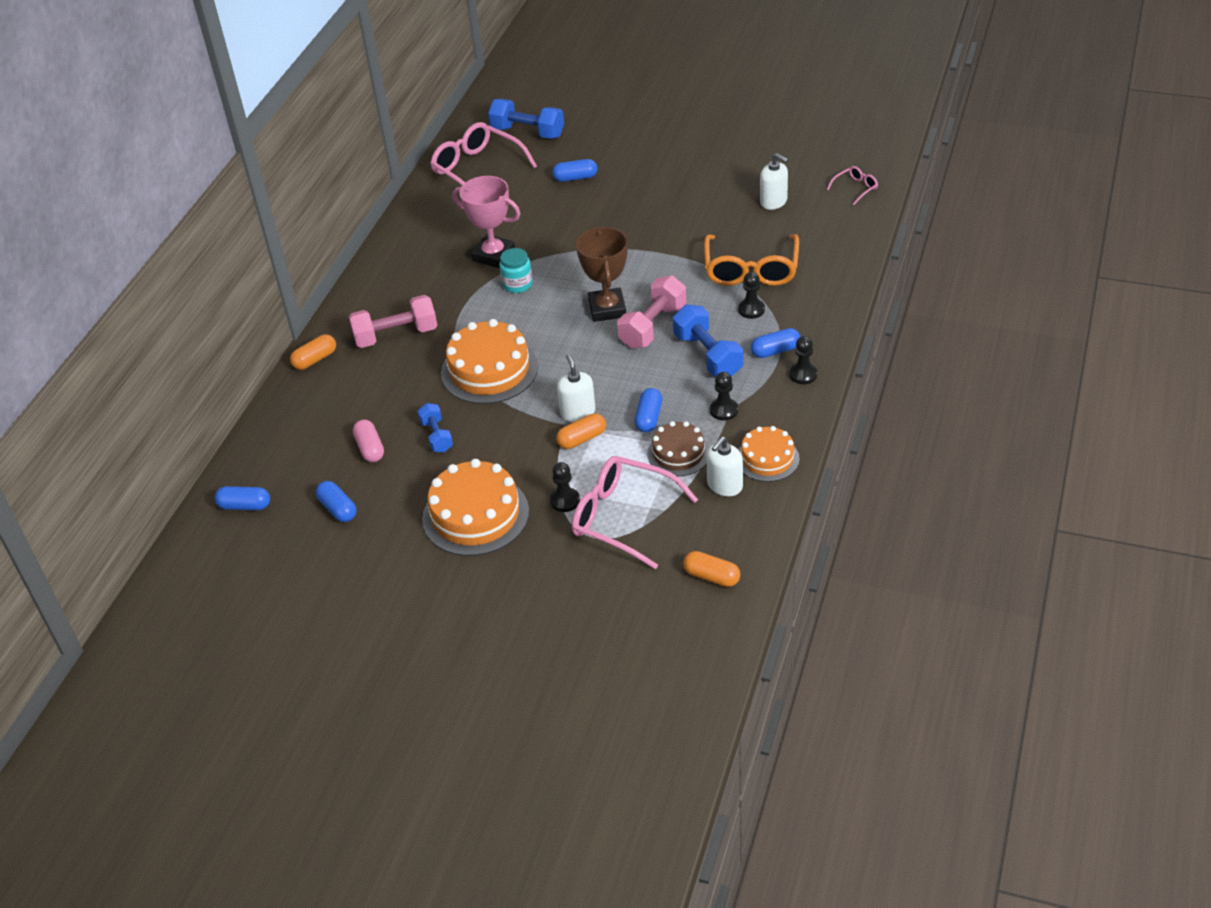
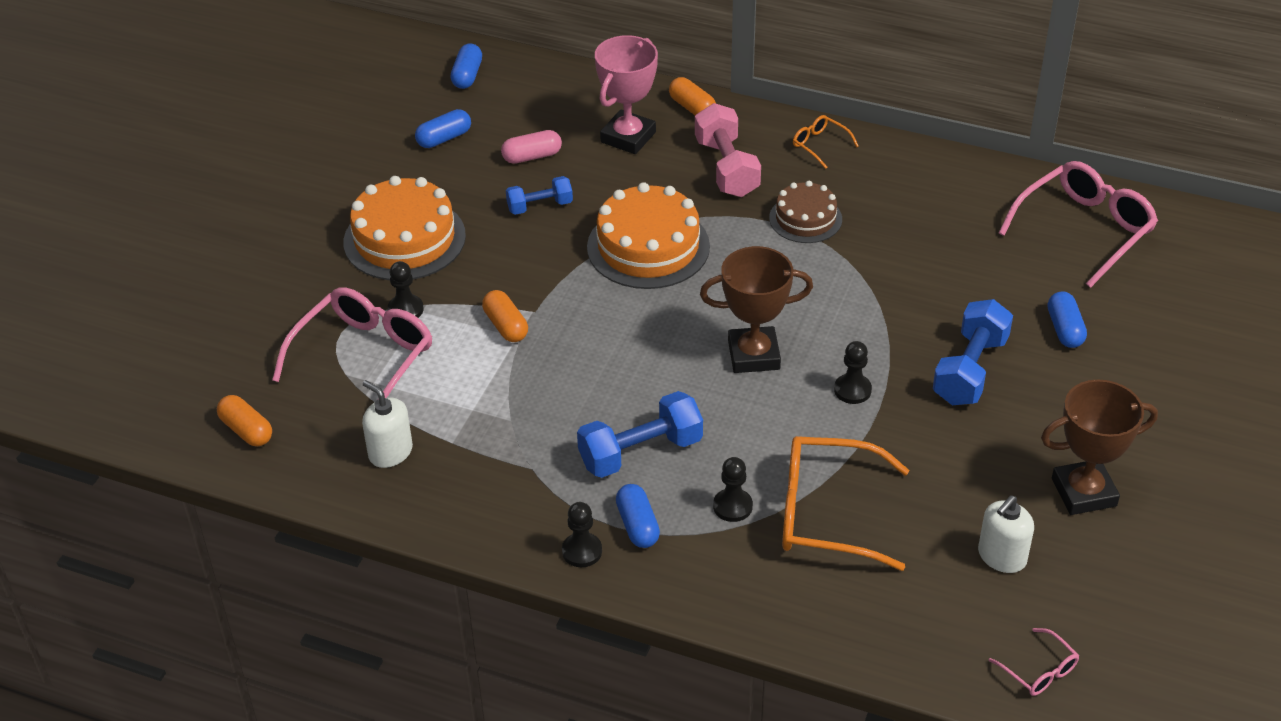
camera: 90 degrees right, 0 degrees up
(372, 289) = (820, 145): none -> orange glasses
(493, 255) = (881, 248): pink trophy -> pink trophy (628, 137)
(517, 284) = (816, 270): turquoise jar -> none
(527, 132) = (1184, 280): blue dumbbell -> blue dumbbell (970, 370)
(577, 412) = (554, 323): white soap dispenser -> none
(648, 418) = (529, 387): blue capsule -> none
(653, 326) = (710, 399): pink dumbbell -> none
(678, 453) = (458, 412): brown cake -> brown cake (805, 218)
(711, 576) = (246, 430): orange capsule -> orange capsule turned 75 degrees counterclockwise
(717, 172) = (1084, 492): none -> brown trophy
(724, 410) = (527, 461): black pawn -> black pawn (852, 390)
(767, 458) = (427, 498): orange cake -> none

